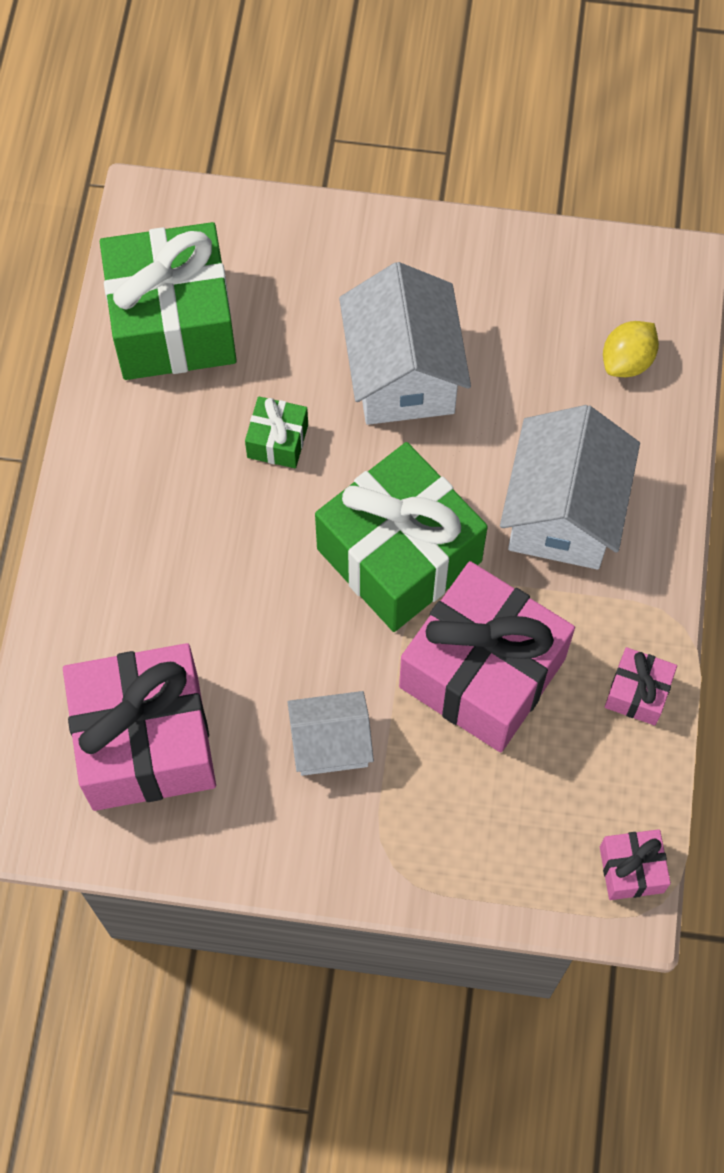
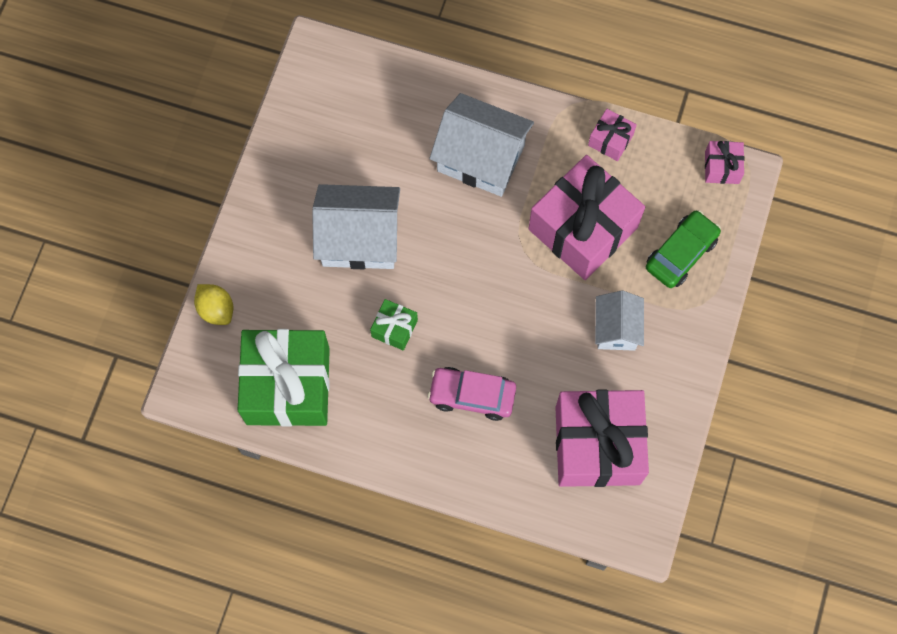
camera: 80 degrees left, 5 degrees up
(194, 558) = (472, 395): none -> pink car
(399, 555) = (493, 264): green gift -> none
(471, 824) = (681, 253): none -> green car
(627, 361) = (379, 97): yellow lemon -> yellow lemon (216, 309)

